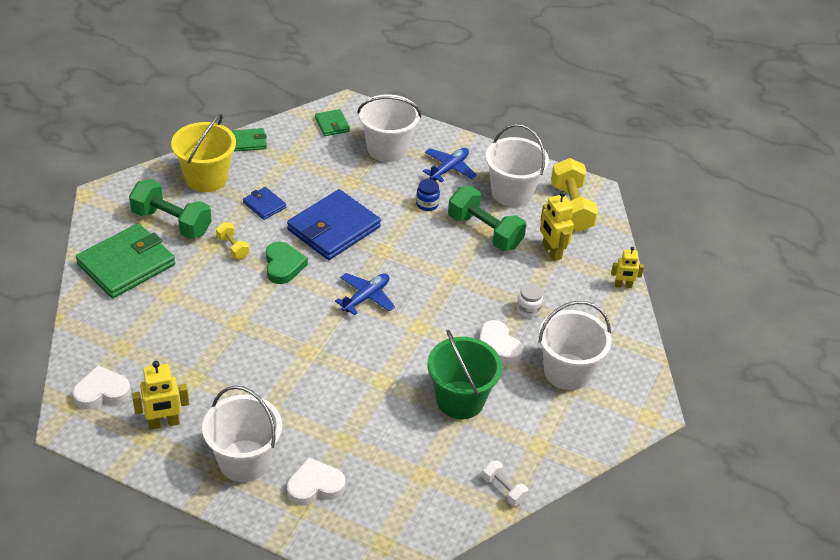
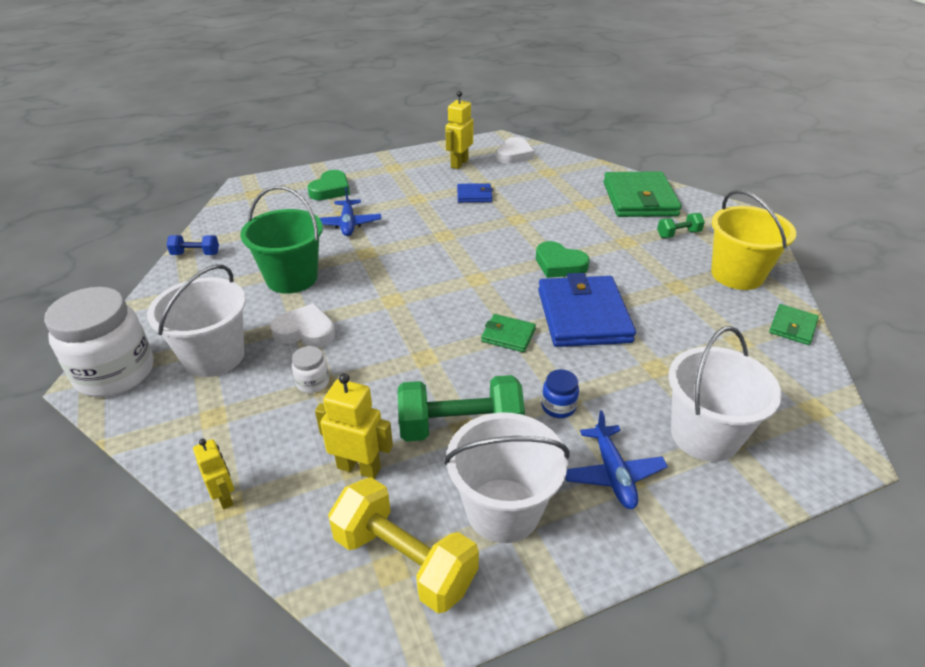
camera: 135 degrees right, 5 degrees down
(171, 222) = (678, 234): green dumbbell -> green dumbbell, size x0.51
(233, 247) = (612, 250): yellow dumbbell -> none
(244, 461) = (388, 176): white bucket -> none
(264, 205) = (662, 290): blue wallet -> blue wallet (474, 195)
(315, 486) = (330, 190): white heart -> green heart
(332, 124) = (797, 411): green wallet -> green wallet (508, 335)
(366, 297) = (465, 289): blue plane -> blue plane (348, 224)
(503, 489) = (196, 254): white dumbbell -> blue dumbbell
(623, 285) = (225, 497): yellow robot -> yellow robot turned 105 degrees clockwise
(634, 406) = (115, 373): none -> white jar

